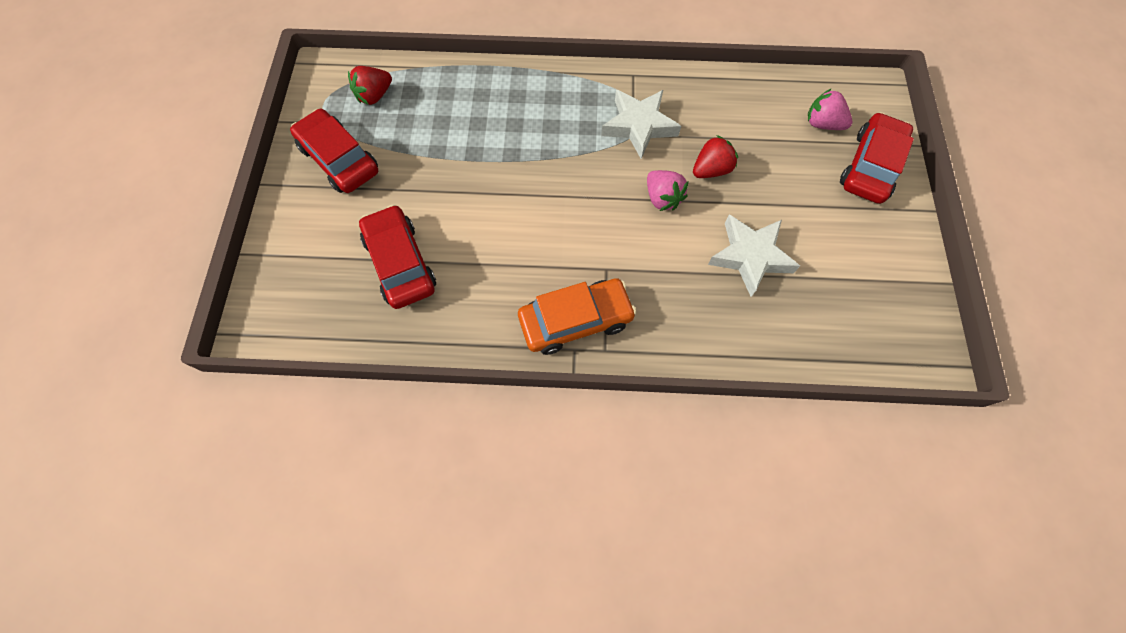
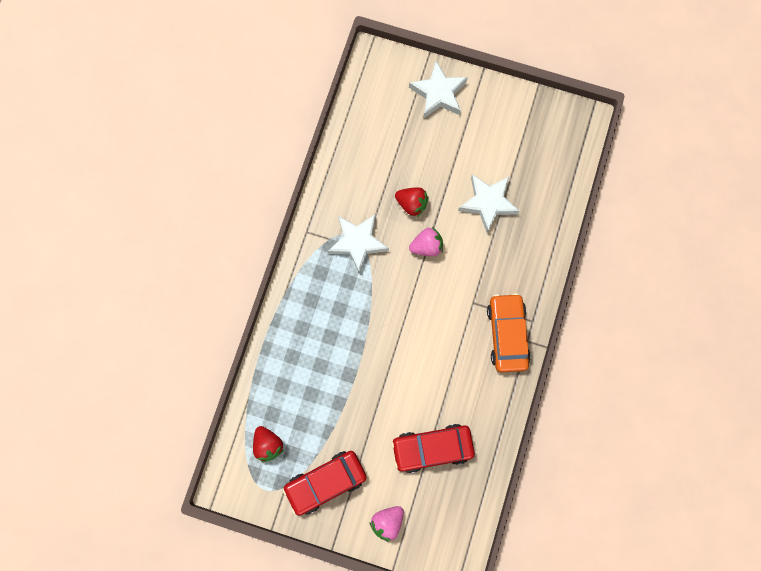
camera: 75 degrees left, 10 degrees up
(711, 170) = (412, 204): red strawberry -> red strawberry turned 135 degrees clockwise
(822, 124) = (393, 110): pink strawberry -> pink strawberry (387, 521)
(870, 166) = (438, 93): red car -> white star

